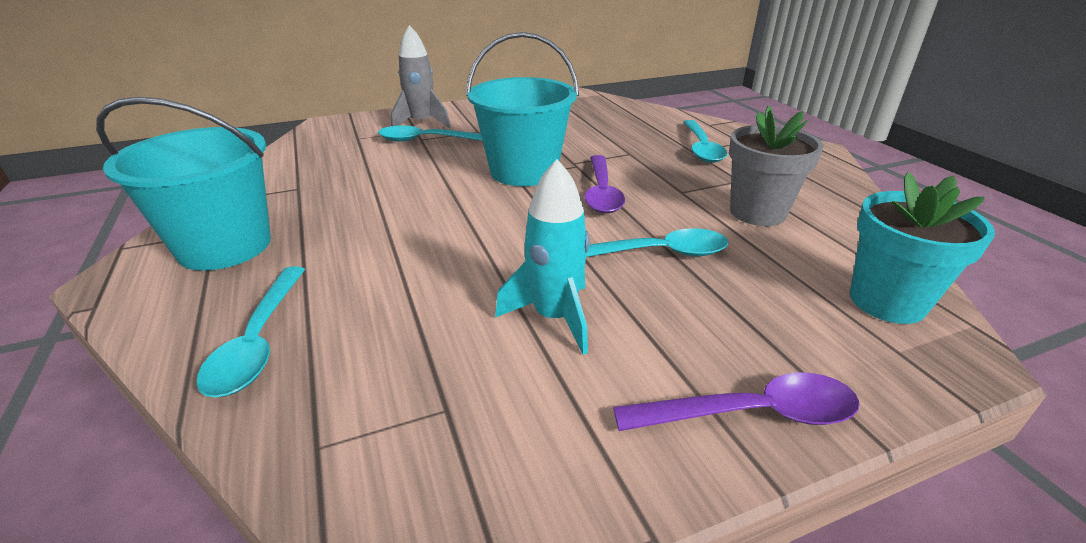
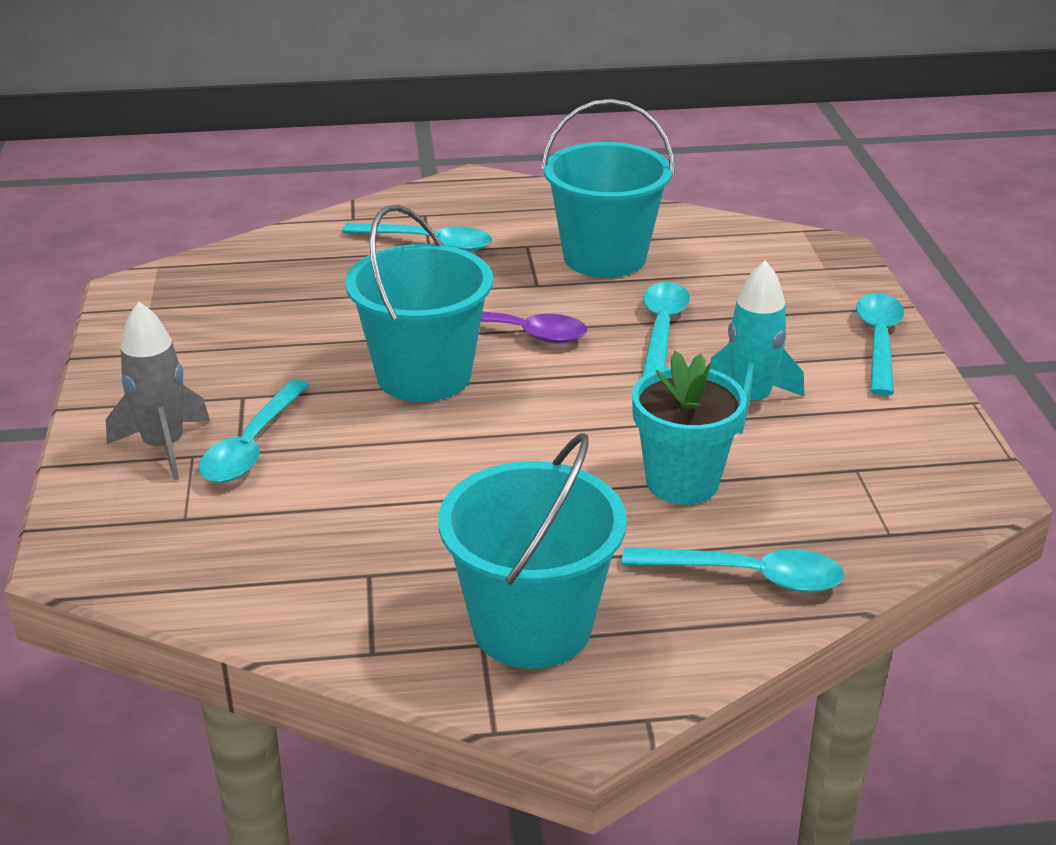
camera: 75 degrees left, 0 degrees up
(751, 413) = (878, 342): purple spoon -> turquoise spoon
(757, 212) = (604, 257): grey flower pot -> turquoise bucket
(887, 301) = (767, 250): turquoise flower pot -> turquoise flower pot (682, 482)

